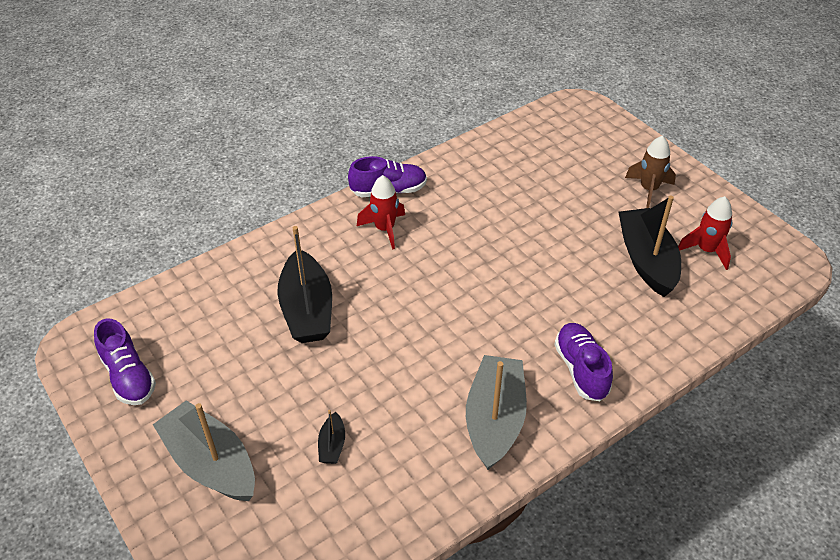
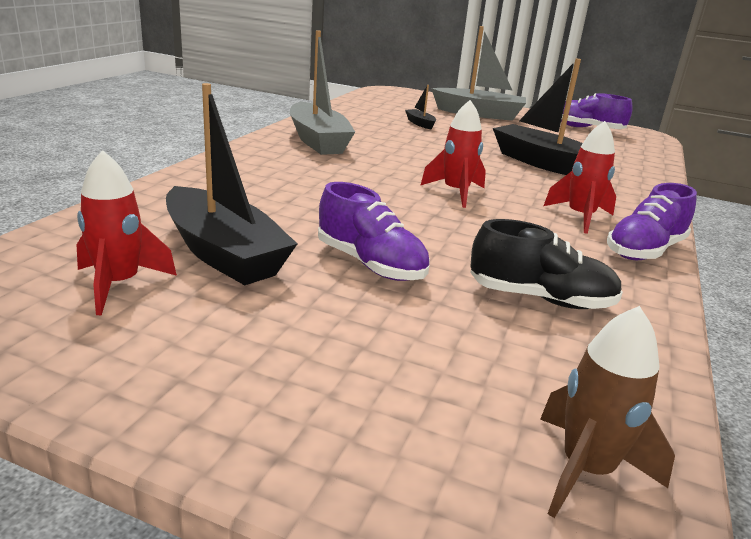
camera: 145 degrees right, 20 degrees down
(444, 283) = (456, 193): none -> red rocket
(497, 179) = (540, 299): none -> black shoe
(581, 369) = (261, 168): purple shoe -> purple shoe (370, 264)
(648, 189) = (263, 356): brown rocket -> brown rocket (586, 470)

